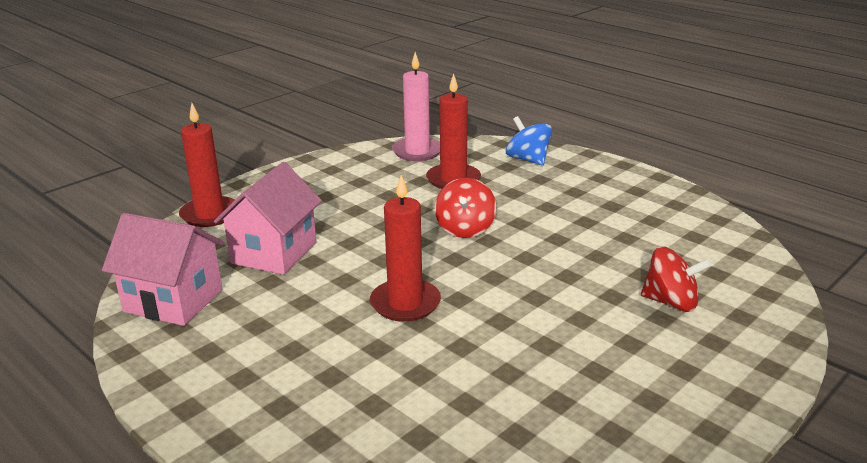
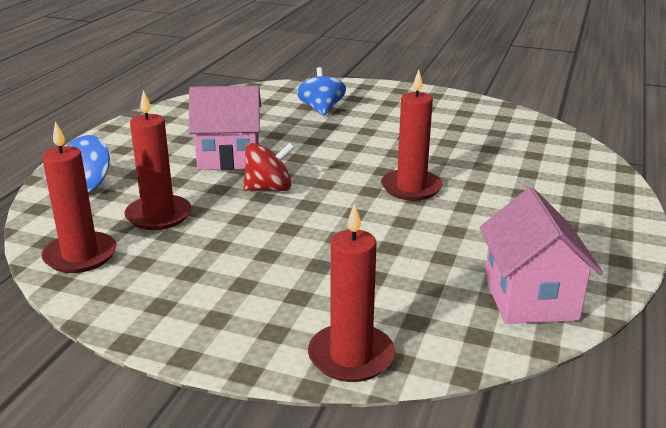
camera: 115 degrees left, 0 degrees up
(274, 253) = (395, 273): pink house -> pink house (229, 157)
(417, 152) = (80, 256): pink candle -> red candle
(671, 302) = (321, 110): red spinning top -> blue spinning top

